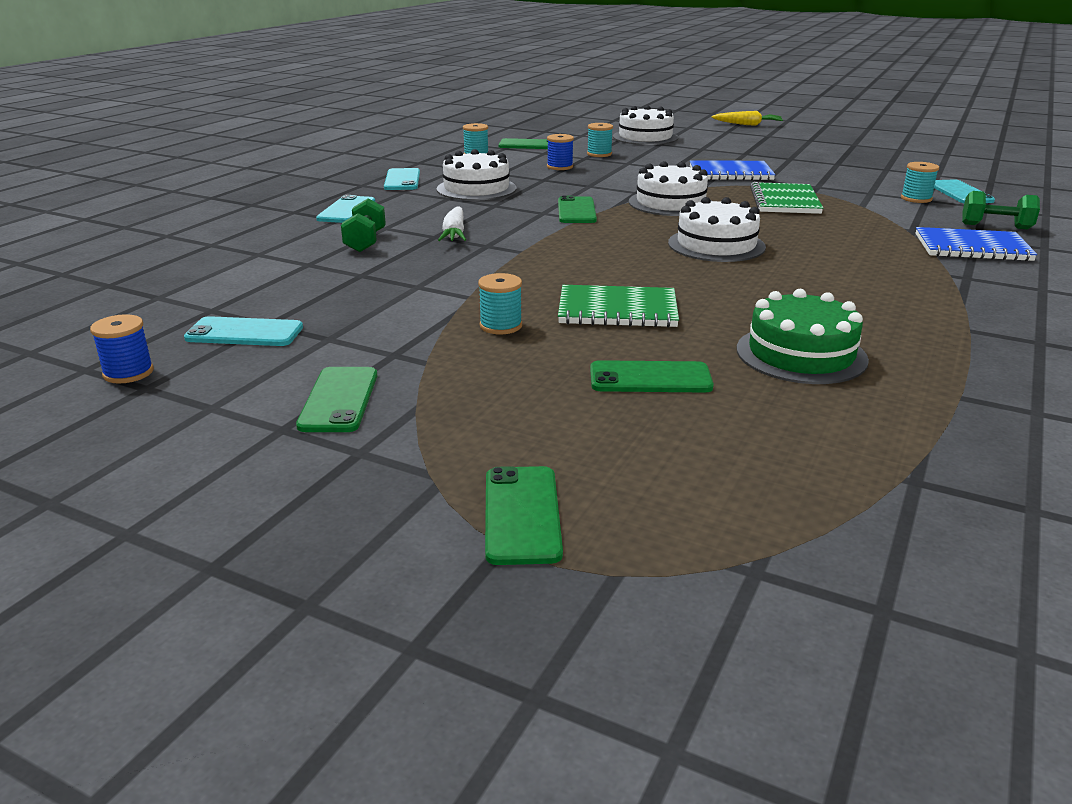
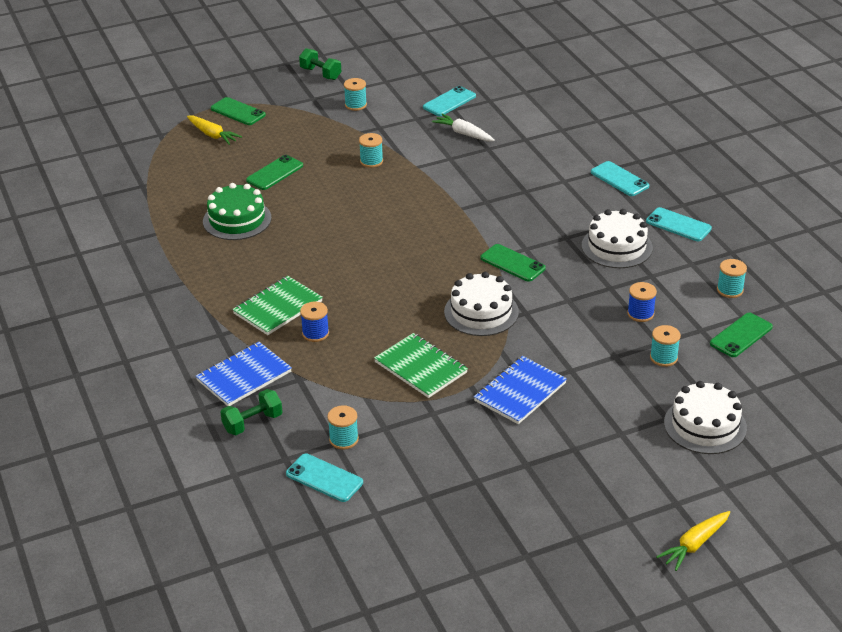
camera: 130 degrees right, 10 degrees up
(128, 373) = (440, 72): blue spool -> blue spool (315, 333)
(339, 400) = (355, 105): green phone -> turquoise spool
(365, 242) = (543, 166): green dumbbell -> green dumbbell (320, 74)
(454, 234) = (521, 199): white carrot -> white carrot (463, 134)
(617, 310) = (344, 198): green notebook -> green notebook (278, 307)
(647, 497) = (212, 135): none -> yellow carrot
(716, 245) = (382, 279): white cake -> none

